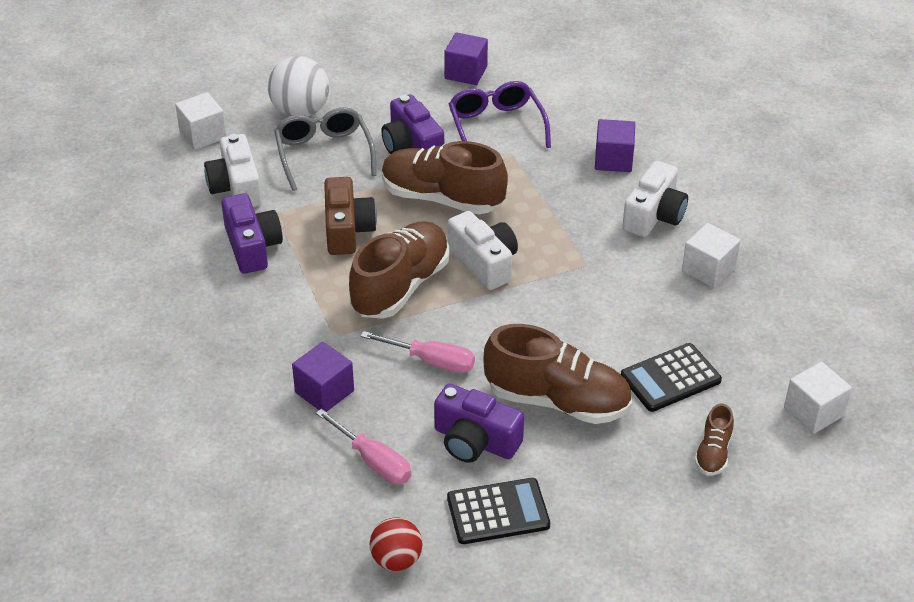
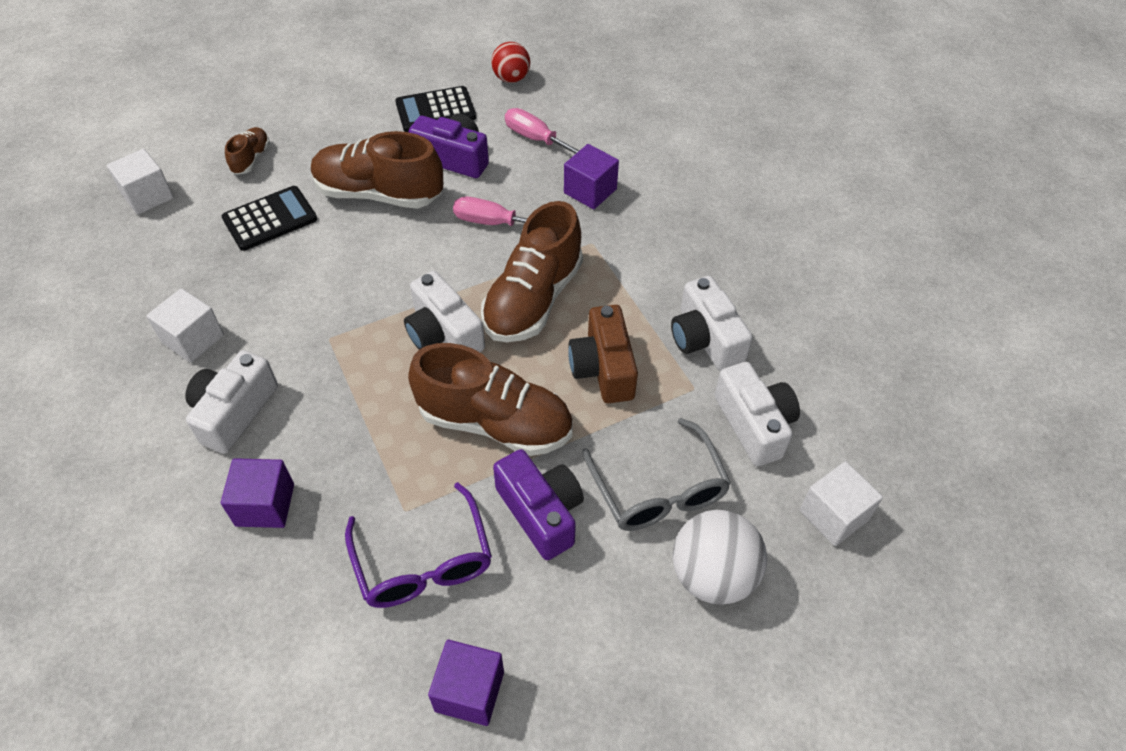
camera: 175 degrees right, 10 degrees up
(252, 246) = (705, 339): purple camera -> white camera

